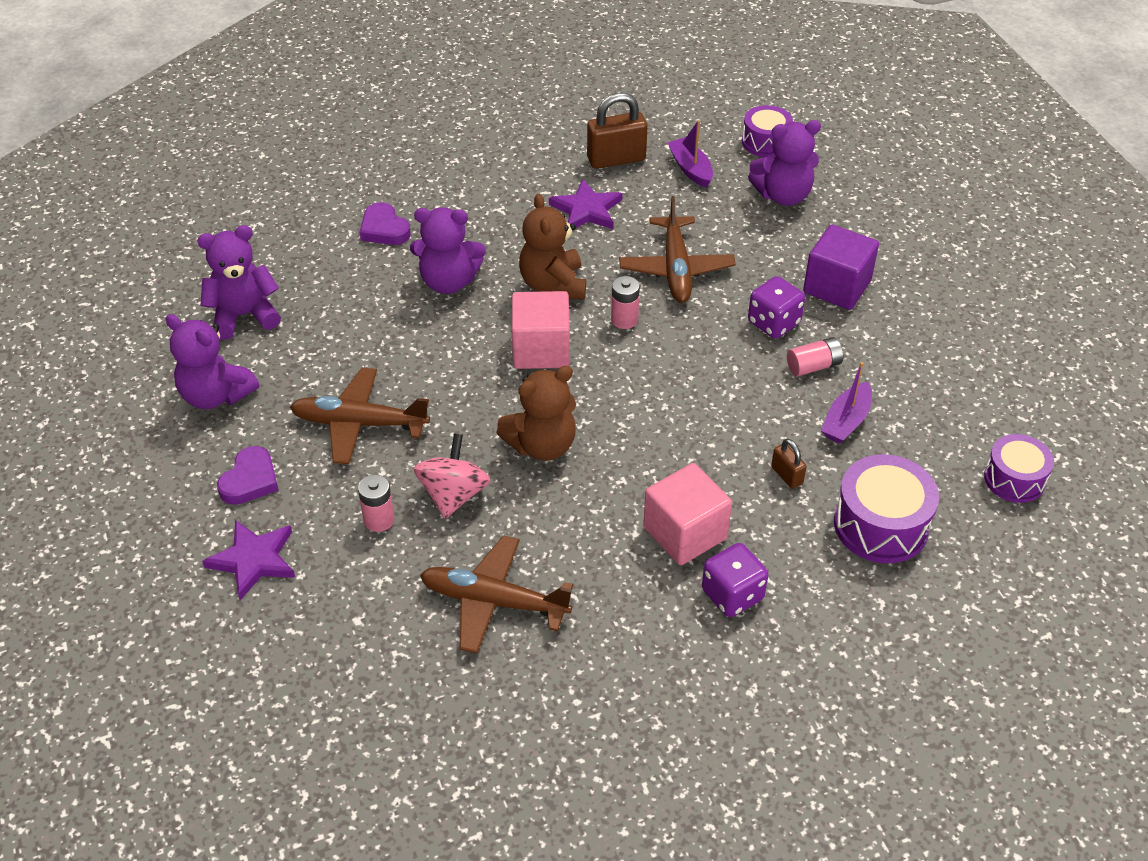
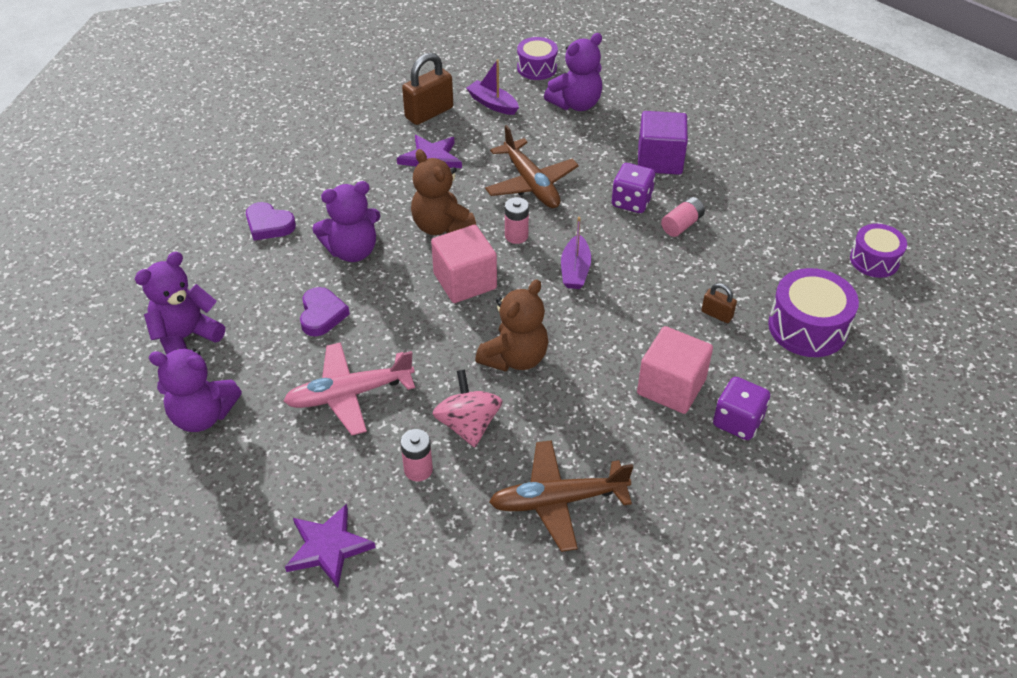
camera: 25 degrees left, 0 degrees up
(250, 480) = (281, 478): purple heart -> purple heart (322, 314)
(360, 424) = (350, 394): brown plane -> pink plane
(846, 421) = (732, 258): purple boat -> purple boat (575, 270)

